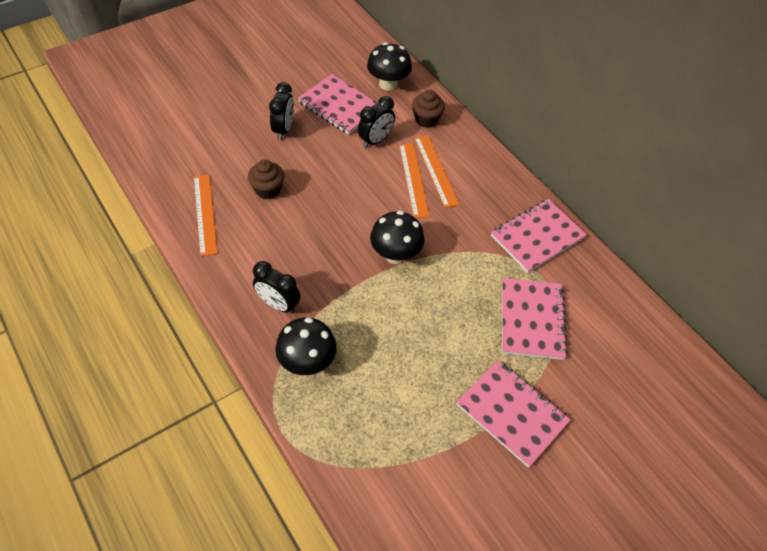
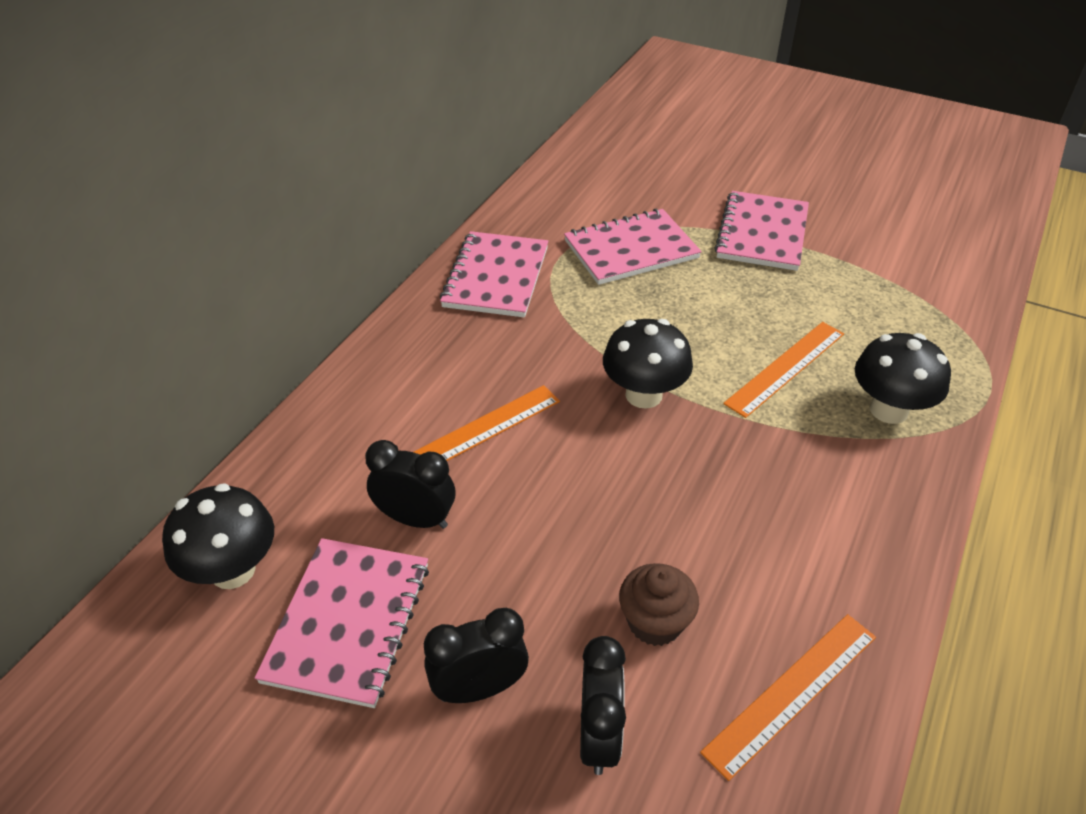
camera: 115 degrees left, 10 degrees down
(278, 304) = (846, 482): black clock -> black clock (598, 736)
(426, 119) = (315, 470): brown cupcake -> none
(436, 170) = (438, 413): orange ruler -> orange ruler (785, 368)
(537, 237) = (496, 277): pink notebook -> pink notebook turned 75 degrees clockwise

